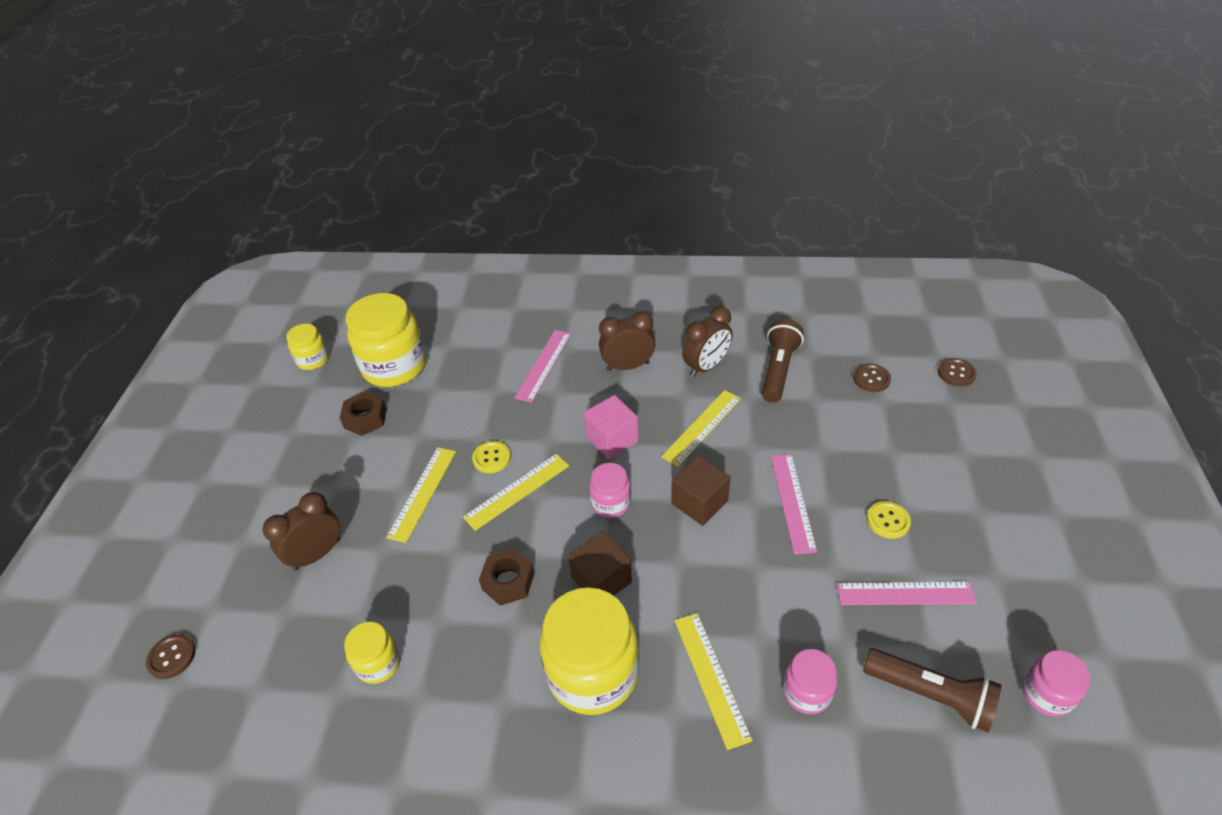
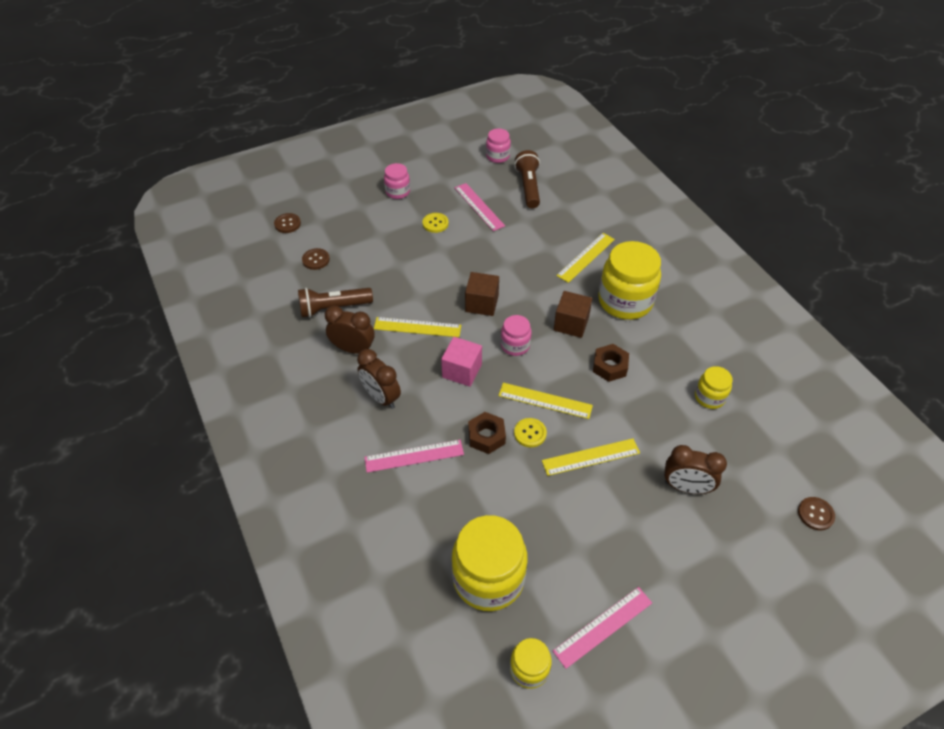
camera: 125 degrees left, 5 degrees up
(365, 418) = (559, 554): brown nut -> brown nut (486, 436)
(792, 502) = (450, 264): pink ruler -> pink ruler (603, 626)
(807, 692) = (562, 224): pink jar -> pink jar (398, 192)

